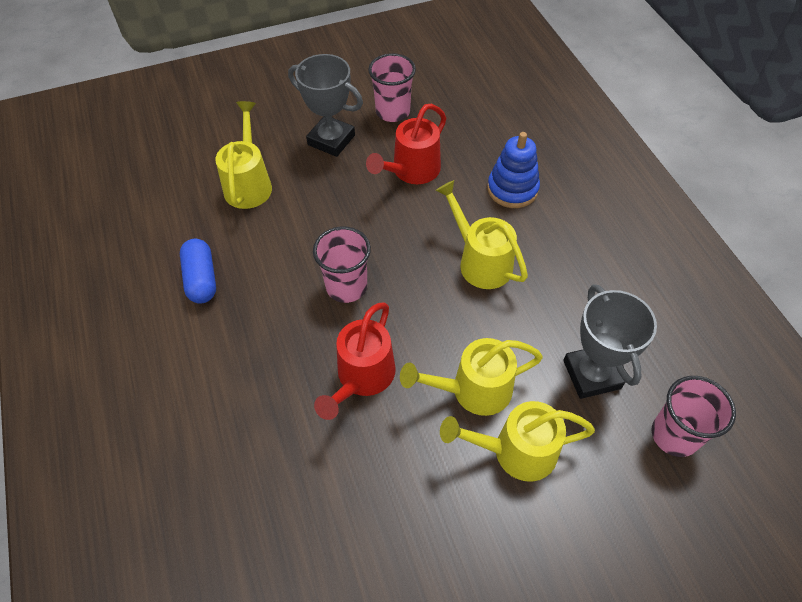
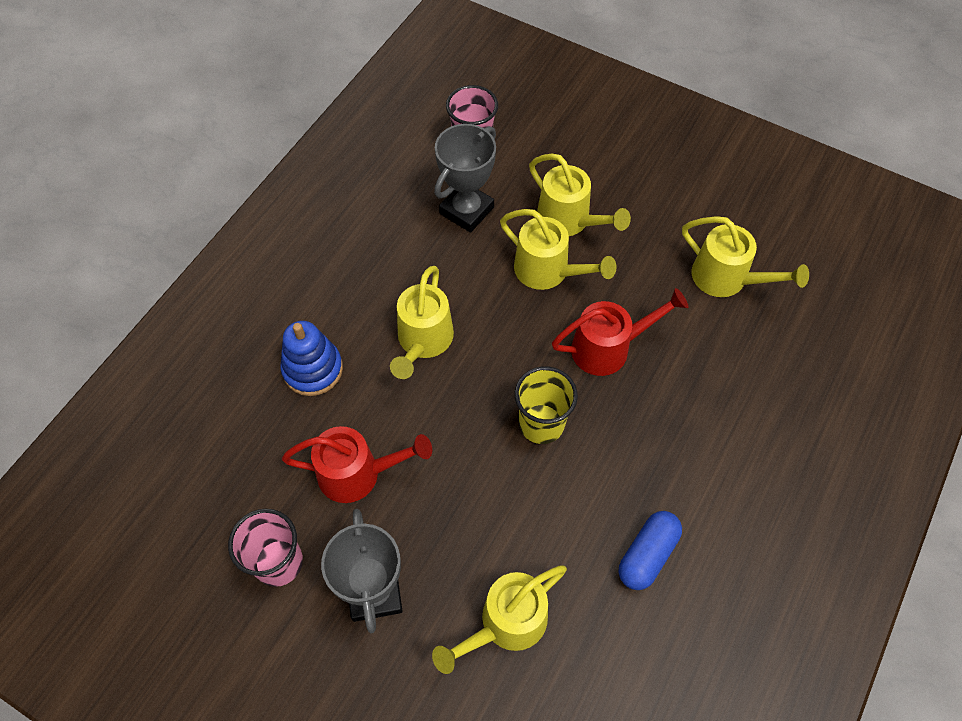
camera: 130 degrees left, 5 degrees up
(334, 539) = (727, 279): none -> yellow watering can
(346, 287) = (541, 424): pink cup -> yellow cup

